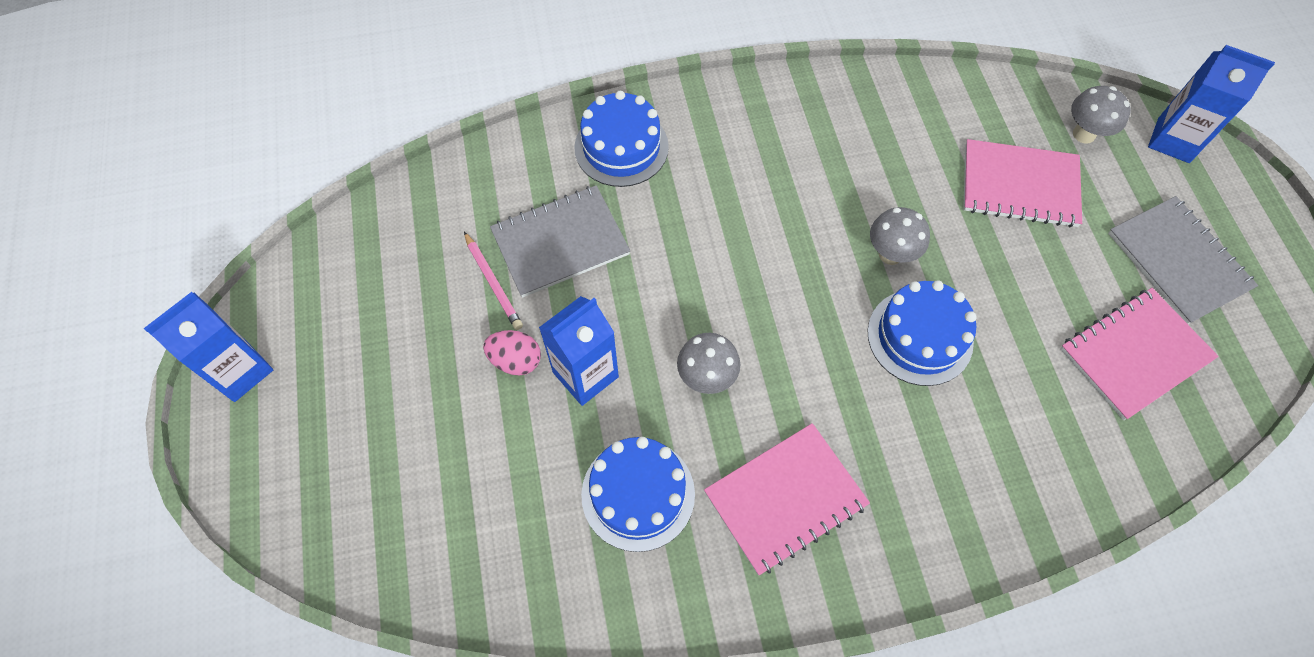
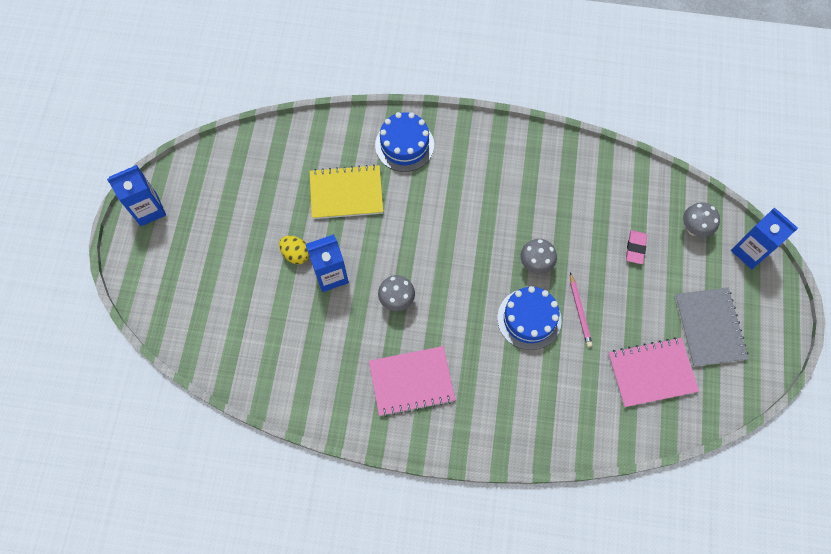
camera: 20 degrees right, 5 degrees up
(493, 283) = (300, 205): pink pencil -> pink pencil (580, 311)
(516, 360) = (296, 254): pink egg -> yellow egg
(560, 242) = (346, 193): grey notebook -> yellow notebook
(638, 494) = (333, 350): blue cake -> none
(1019, 185) = (635, 248): pink notebook -> pink eraser

